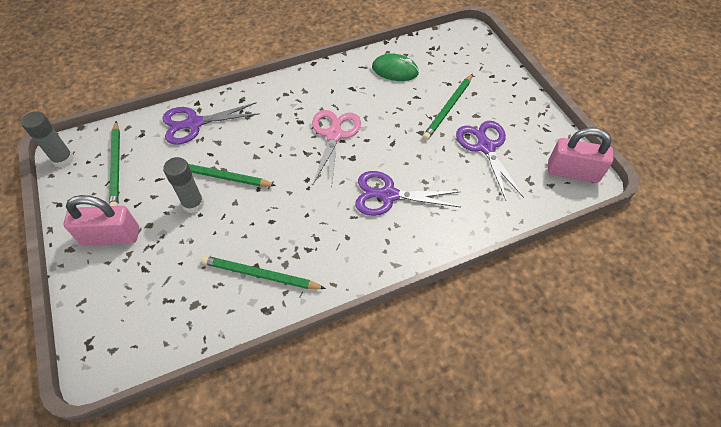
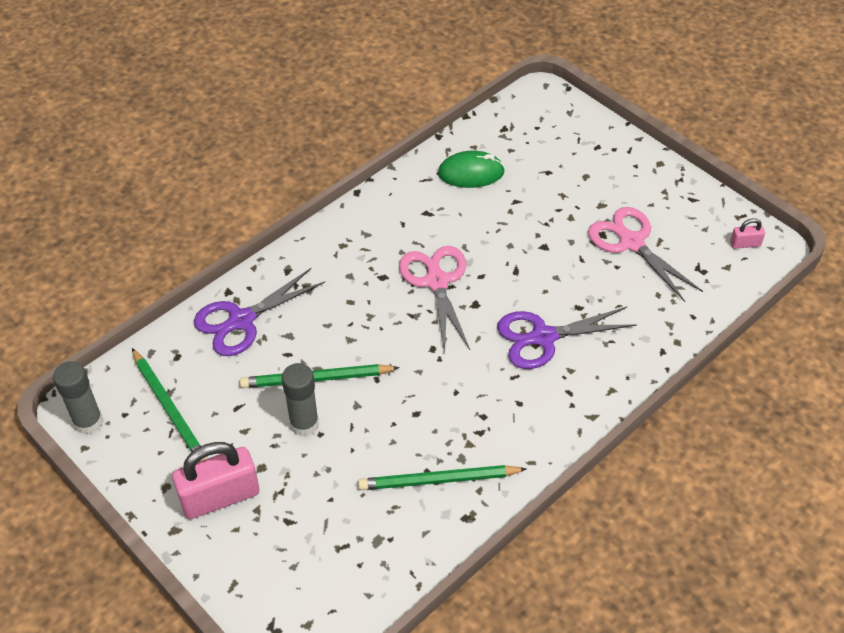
camera: 20 degrees left, 5 degrees down
(448, 108) = (563, 205): green pencil -> none
(485, 147) = (631, 242): purple scissors -> pink scissors
(572, 172) = (745, 244): pink padlock -> pink padlock, size x0.46

